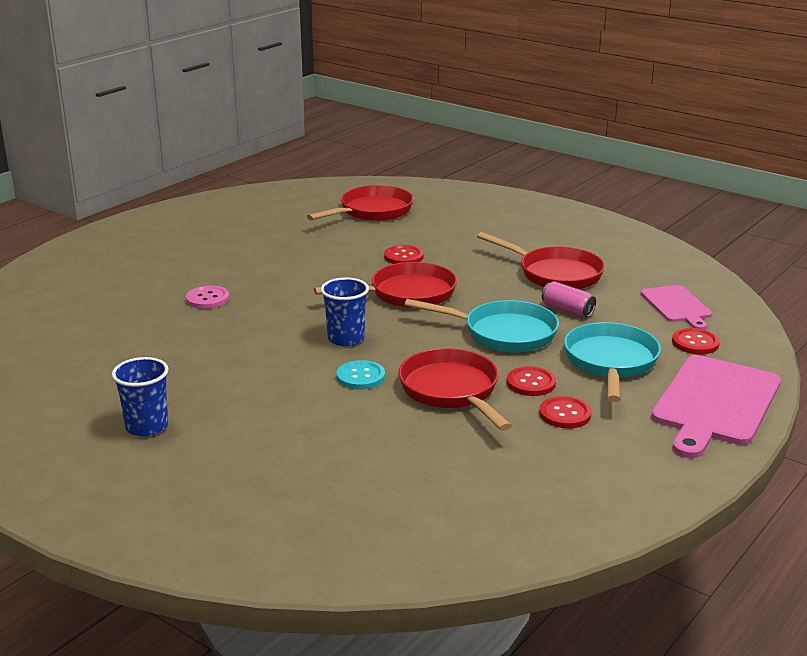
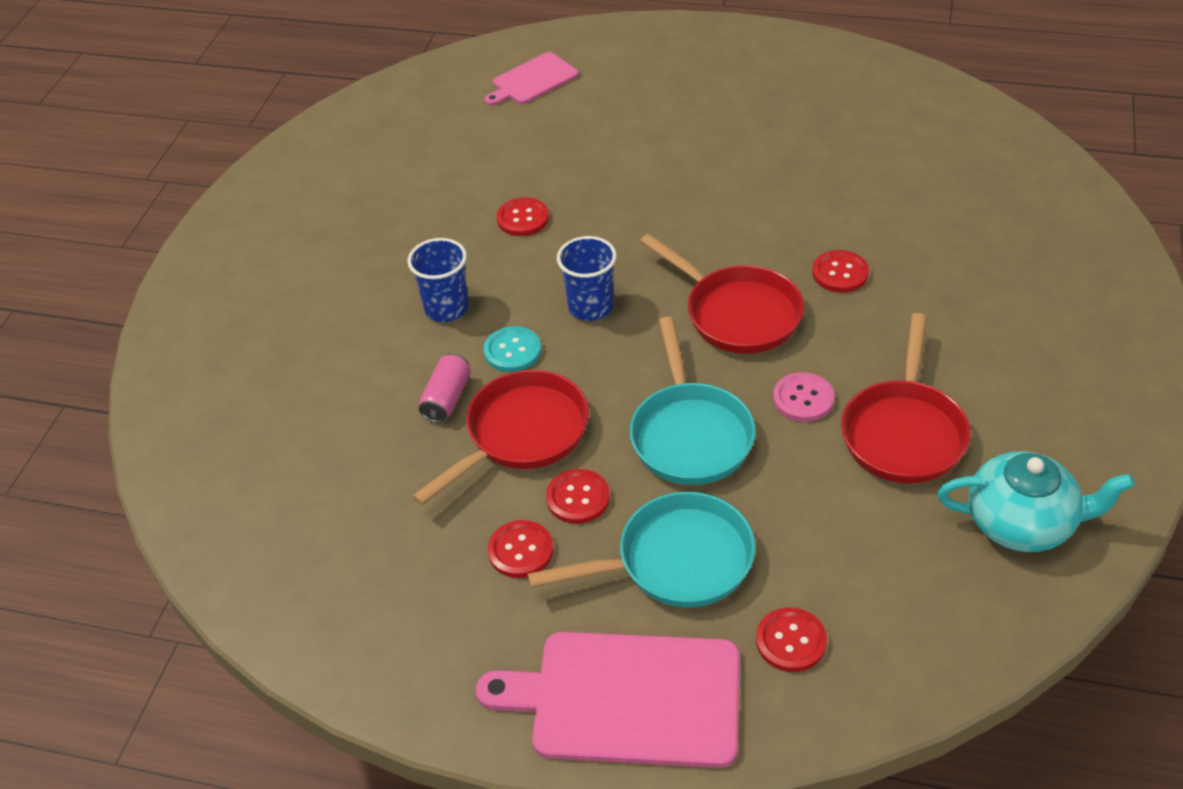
camera: 70 degrees right, 20 degrees up
(147, 426) = (342, 247): blue cup -> blue cup (446, 308)
(207, 299) = (614, 171): pink button -> pink button (803, 399)
(215, 342) = (523, 218): none -> red button
(372, 211) = (957, 194): red pan -> none
(567, 310) = (797, 477): pink can -> pink can (447, 398)
(646, 264) = (1022, 523): none -> turquoise teapot
(677, 306) = (899, 594): pink cutting board -> pink cutting board (532, 80)

